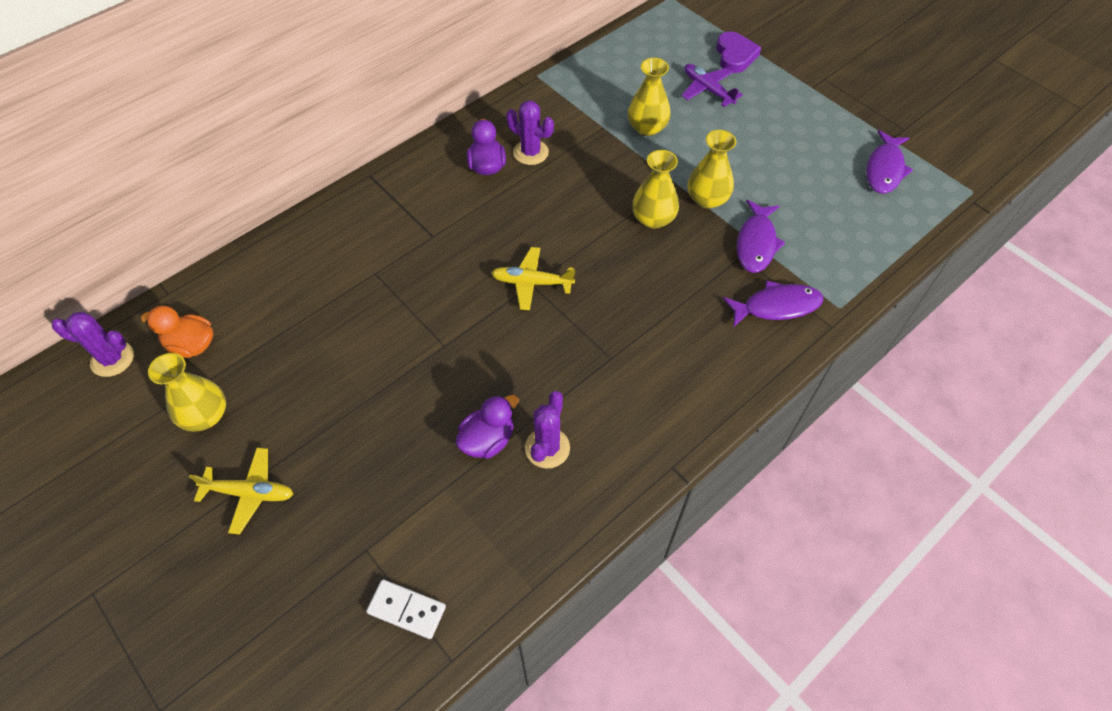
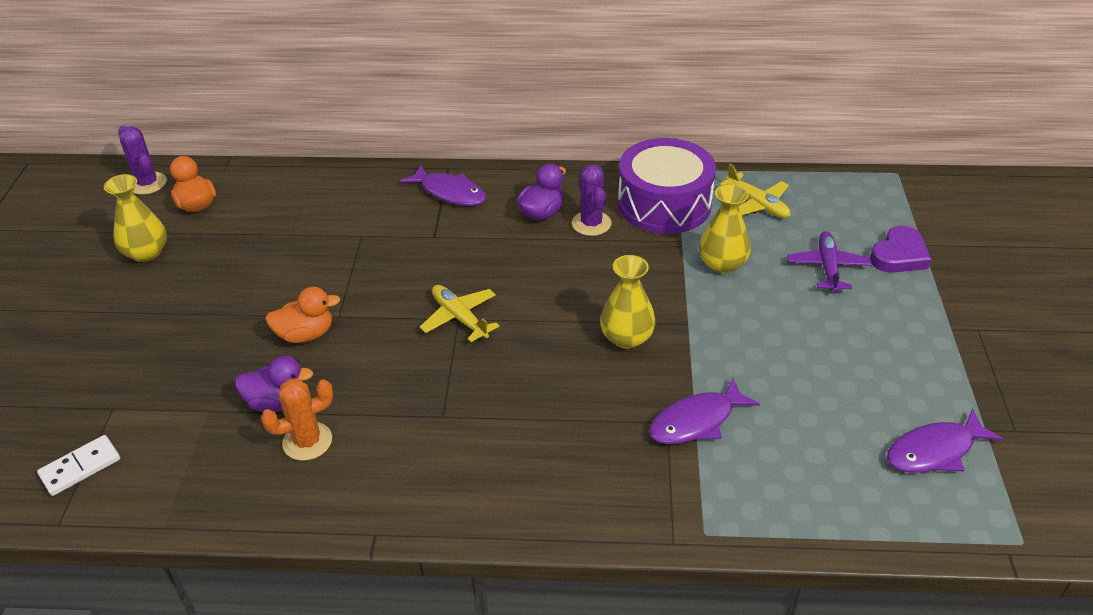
camera: 45 degrees right, 15 degrees down
(250, 493) = (104, 318): yellow plane -> yellow plane (757, 204)
(406, 610) = (80, 467): white domino -> white domino turned 75 degrees clockwise
(438, 377) = (305, 334): none -> orange duck
(547, 448) = (307, 441): purple cactus -> orange cactus
(560, 107) = (664, 204): none -> purple drum
(707, 199) = (699, 354): yellow vase -> none
(776, 306) = (642, 485): purple fish -> purple fish (449, 192)

